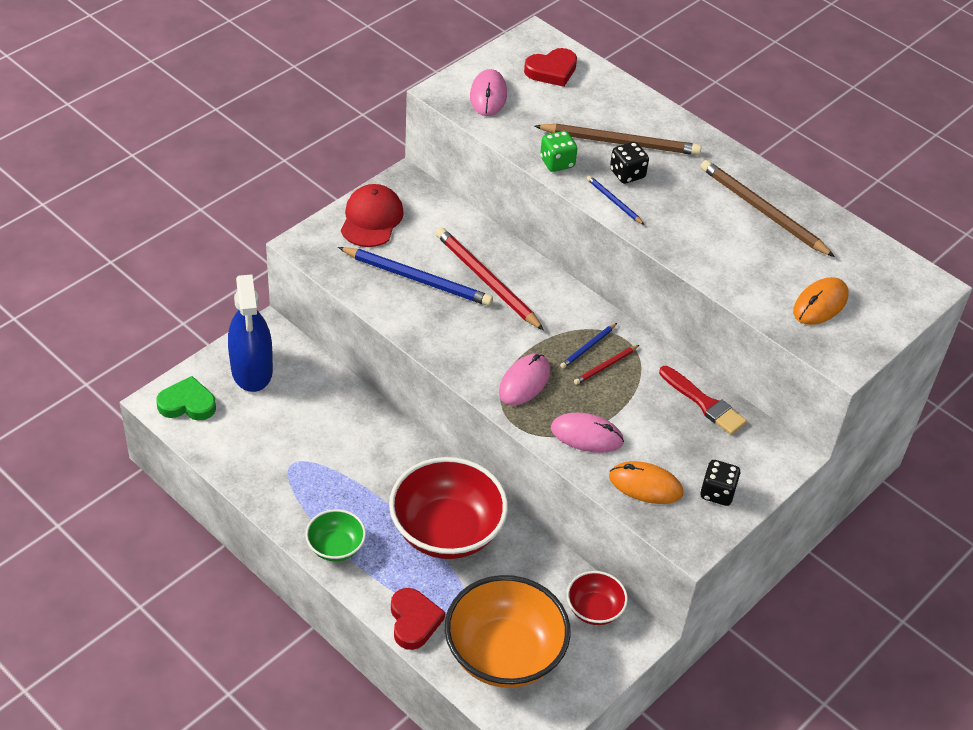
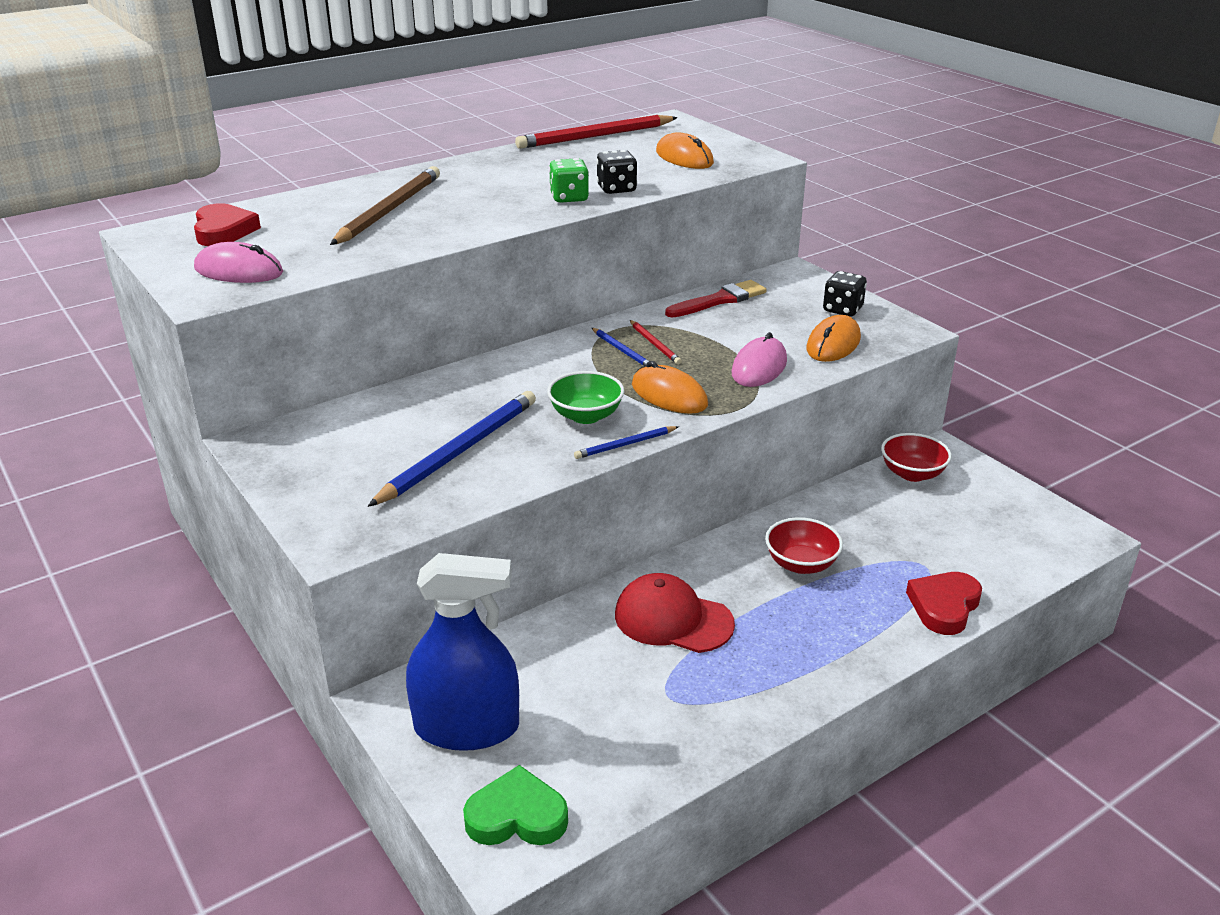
camera: 75 degrees left, 15 degrees down
(187, 404) = (517, 816): green heart -> green heart turned 75 degrees clockwise
(336, 547) = (826, 665): green bowl -> green bowl (586, 416)
(371, 219) = (317, 477): red cap -> red cap (673, 619)
(414, 621) = (944, 606): red heart -> red heart turned 60 degrees counterclockwise
(446, 531) = (801, 564): red bowl -> red bowl, size x0.51
(486, 281) = (486, 401): red pencil -> red pencil (595, 136)
(504, 654) = (982, 542): orange bowl -> none
(524, 382) = (669, 395): pink mouse -> orange mouse
(557, 163) = (402, 245): green dice -> green dice (569, 198)
(614, 201) = (490, 224): blue pencil -> blue pencil (625, 445)
(627, 174) = (447, 213): black dice -> black dice (616, 189)
(762, 211) = (541, 163): brown pencil -> none

